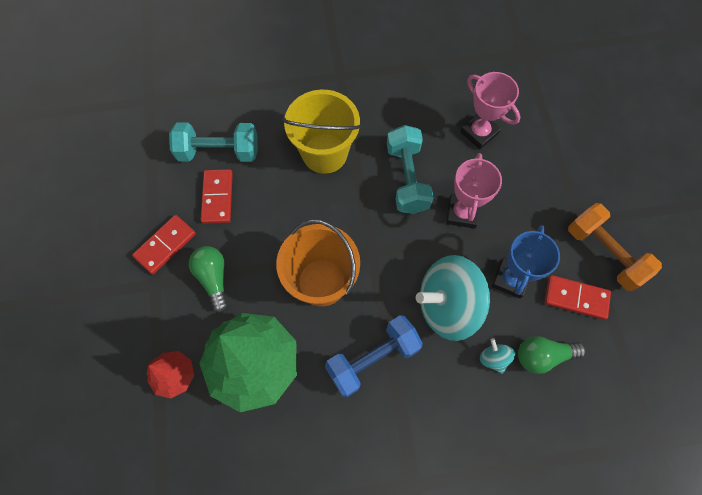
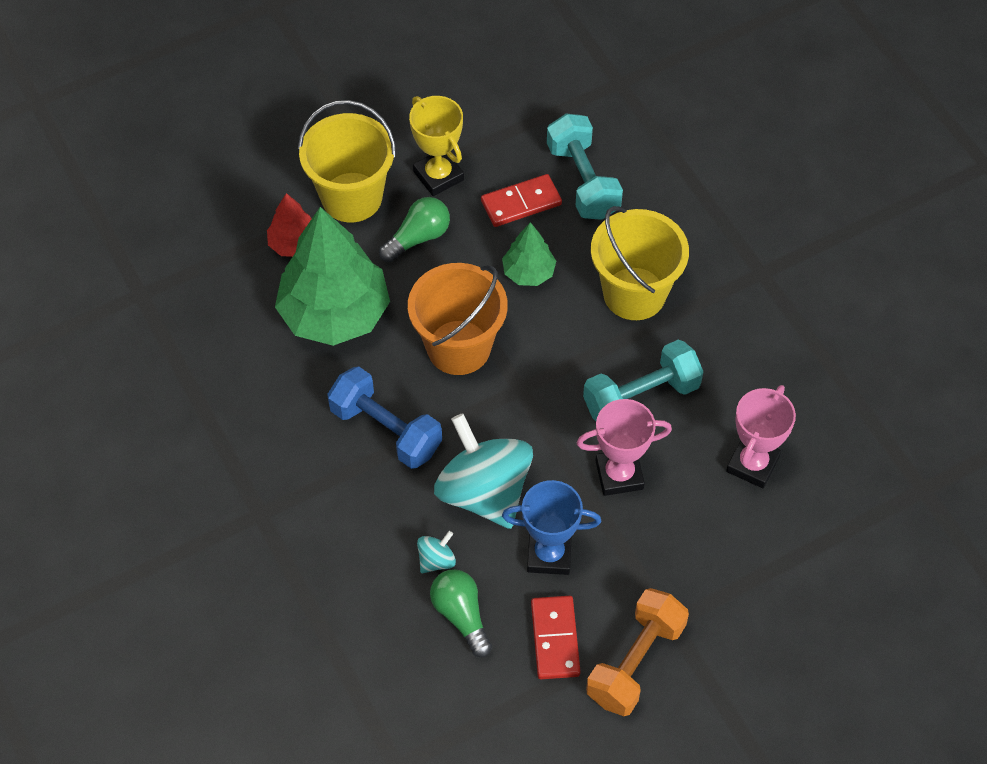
camera: 70 degrees right, 10 degrees down
(152, 316) = (351, 197): none -> yellow bucket
(165, 245) = (438, 176): red domino -> yellow trophy
(278, 213) = (528, 272): none -> green tree

